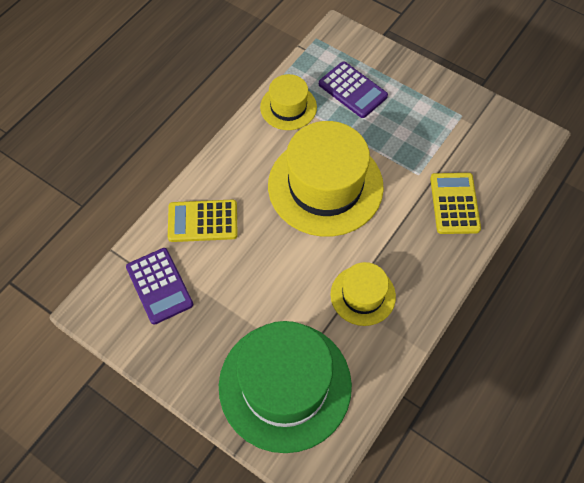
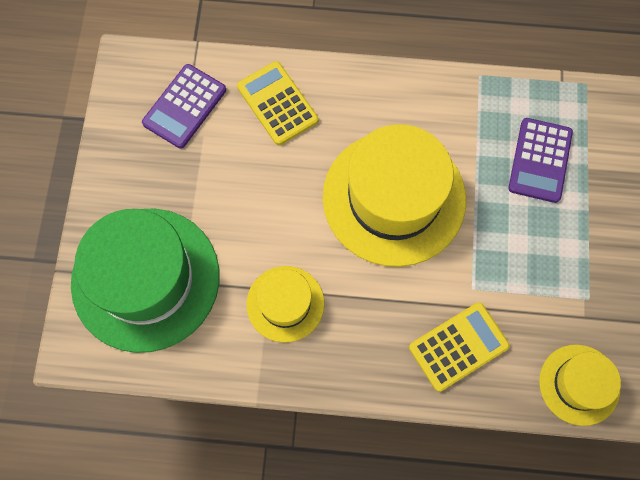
camera: 60 degrees right, 10 degrees up
(288, 107) = (470, 106): yellow hat -> yellow hat (579, 384)

